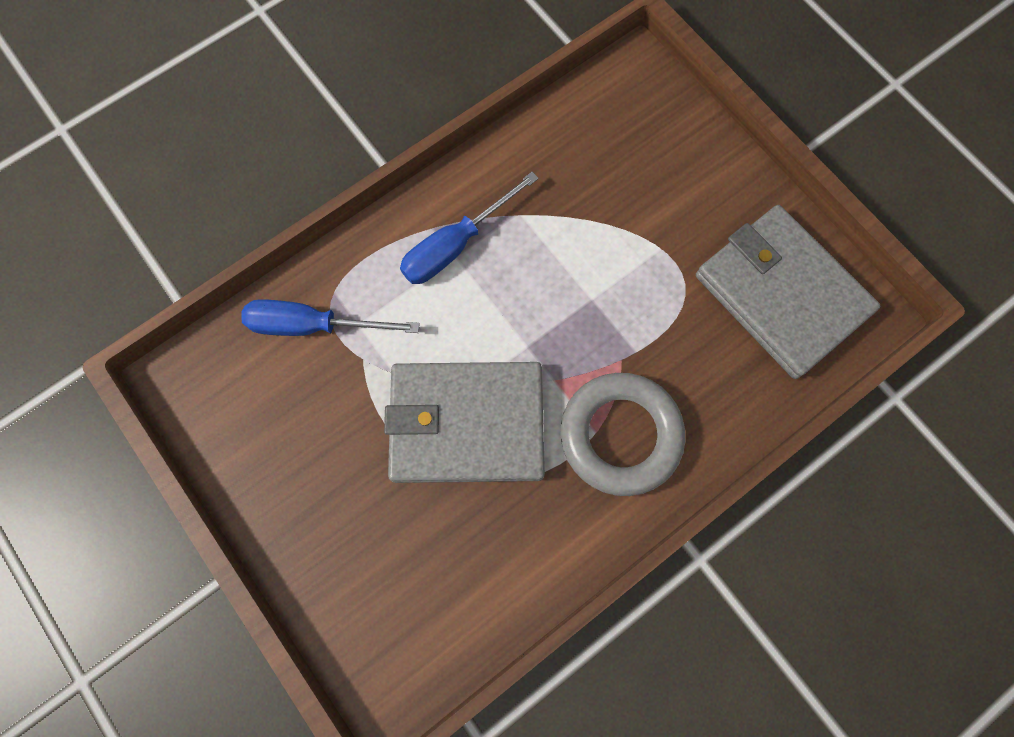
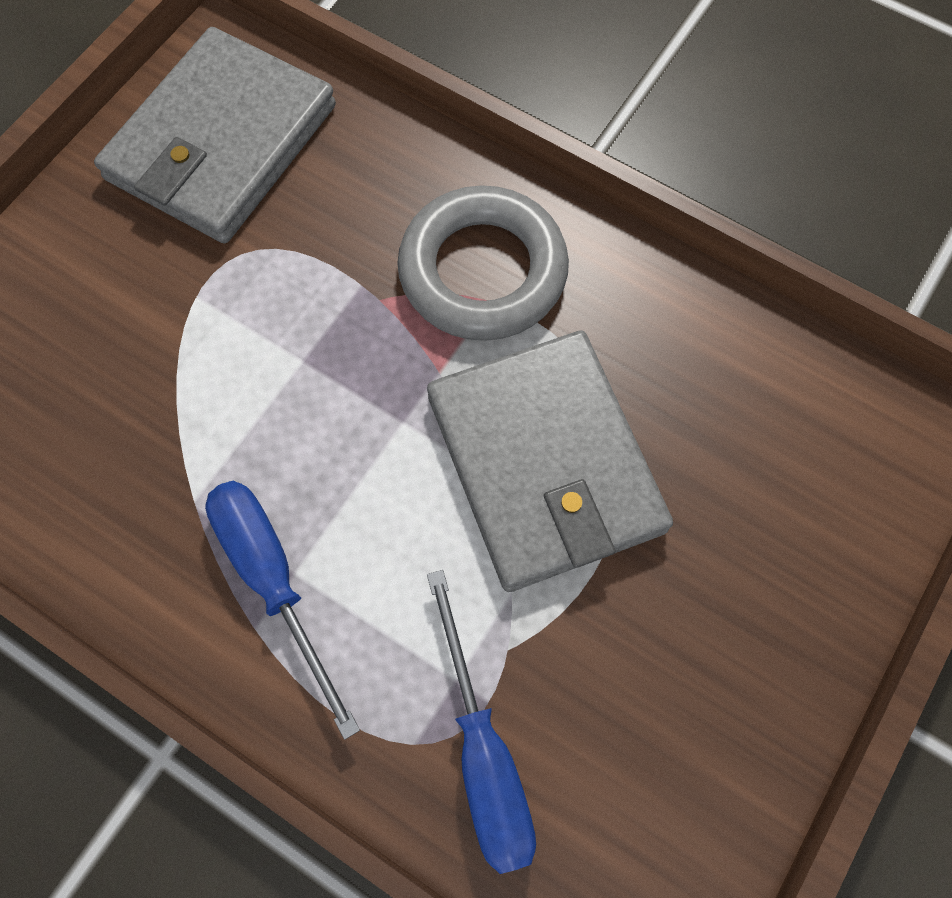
camera: 110 degrees left, 5 degrees down
(455, 245) = (273, 580): blue screwdriver -> blue screwdriver turned 150 degrees counterclockwise

